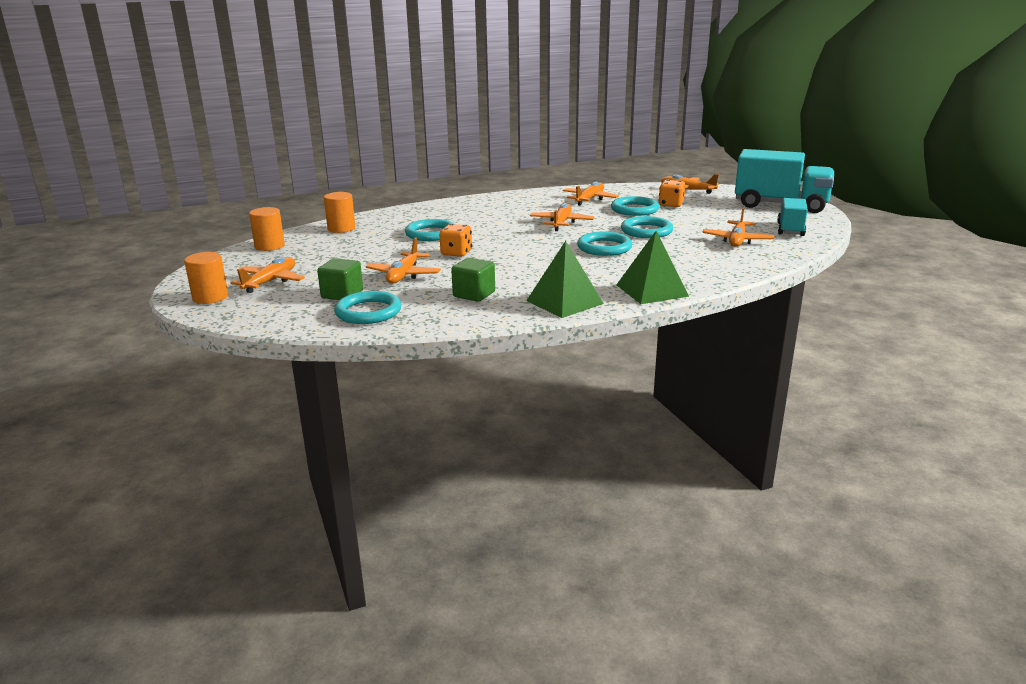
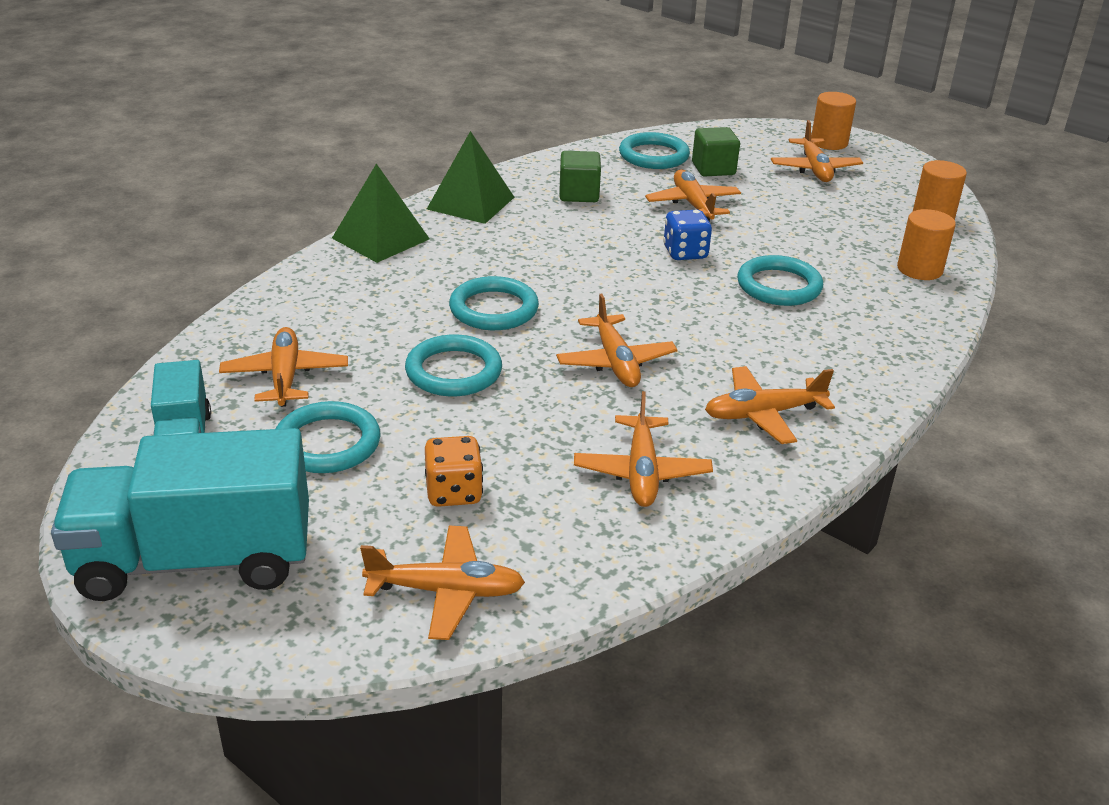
camera: 150 degrees right, 10 degrees up
(456, 253) = (685, 253): orange dice -> blue dice
(517, 203) = (763, 414): none -> orange plane
(634, 209) = (518, 448): turquoise ring -> turquoise ring (327, 443)

